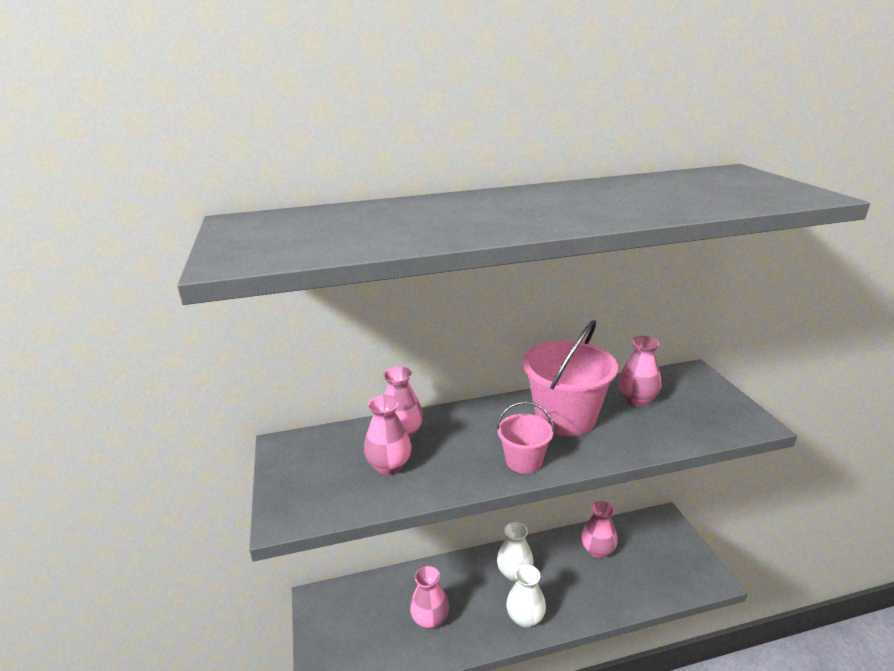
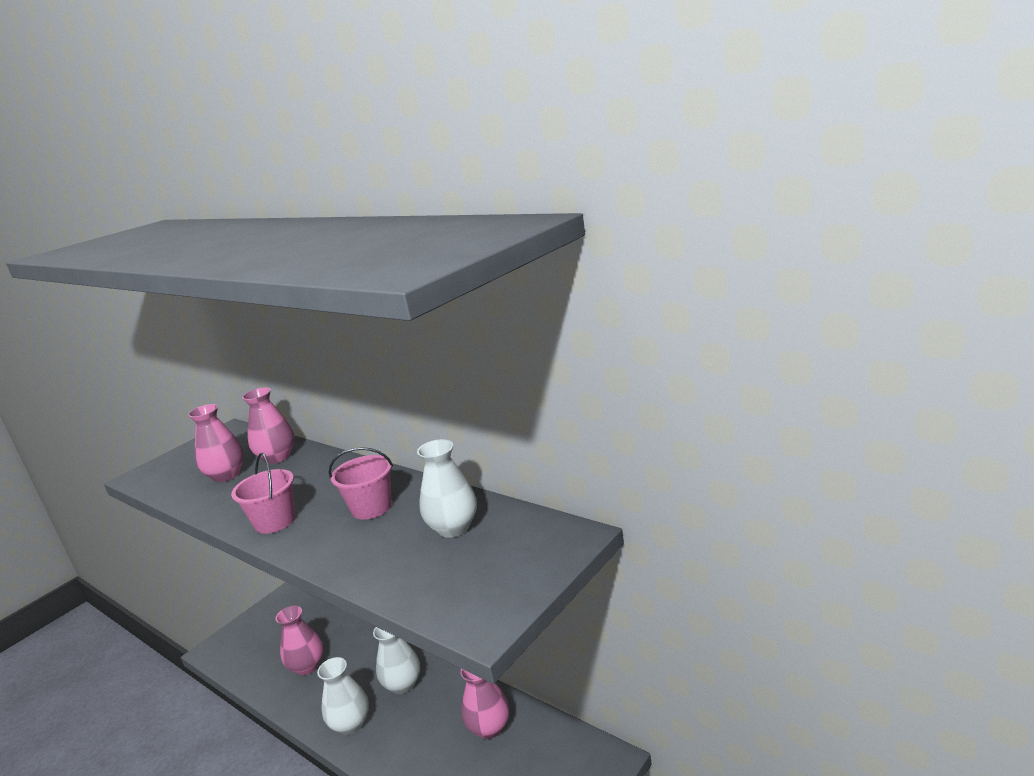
camera: 55 degrees right, 5 degrees down
(565, 417) = (371, 507): pink bucket -> pink bucket, size x0.55
(637, 399) = (453, 528): pink vase -> white vase

